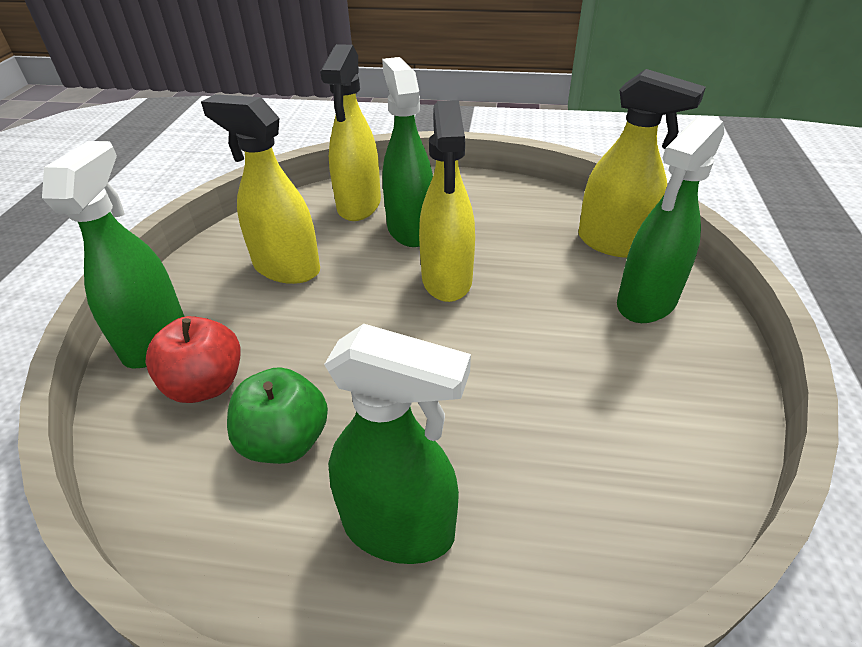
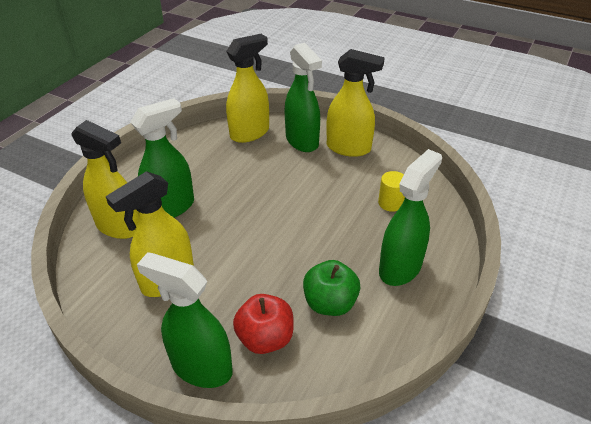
camera: 70 degrees left, 0 degrees up
(410, 229) = (171, 207): green spray bottle -> green spray bottle turned 135 degrees clockwise
(447, 280) = (236, 205): yellow spray bottle -> yellow spray bottle (349, 148)
(571, 470) = (390, 203): none -> yellow cylinder

